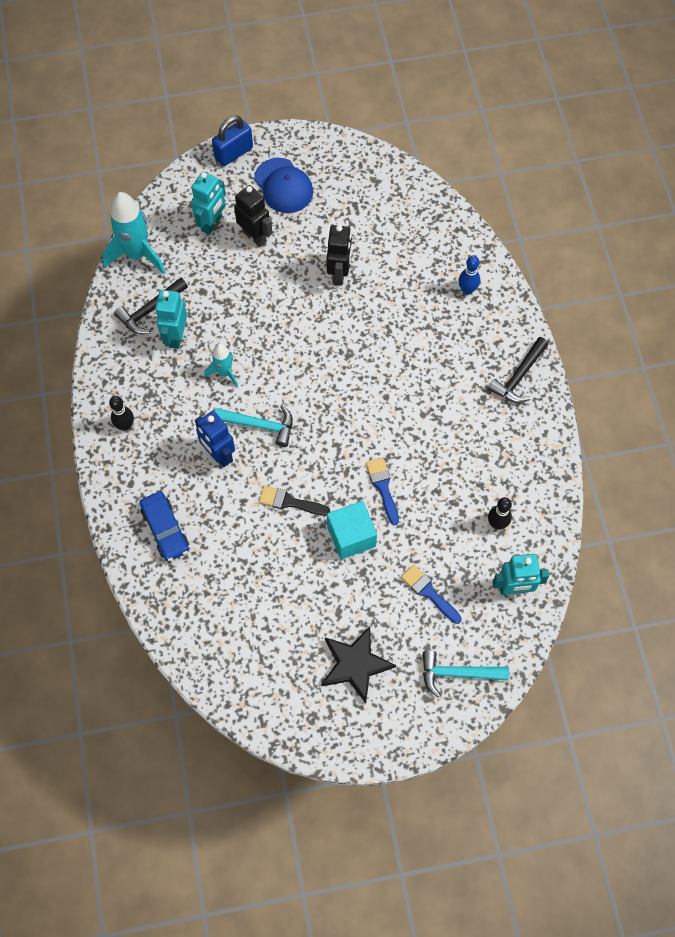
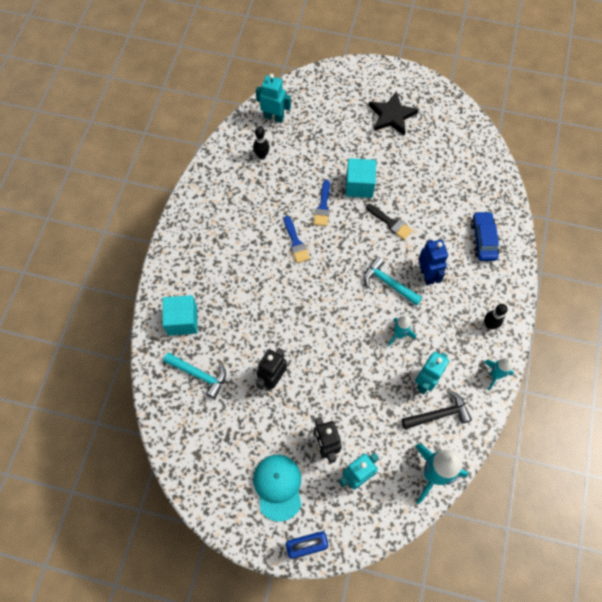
camera: 155 degrees left, 0 degrees up
(103, 373) = (494, 375): none -> turquoise rocket
(283, 186) = (278, 487): blue cap -> turquoise cap
(429, 592) = (327, 135): blue brush -> blue brush (296, 242)
(457, 673) = (333, 89): turquoise hammer -> turquoise hammer (199, 375)
(467, 290) = (182, 320): blue bowling pin -> turquoise cube
(519, 376) = (187, 240): black hammer -> none

